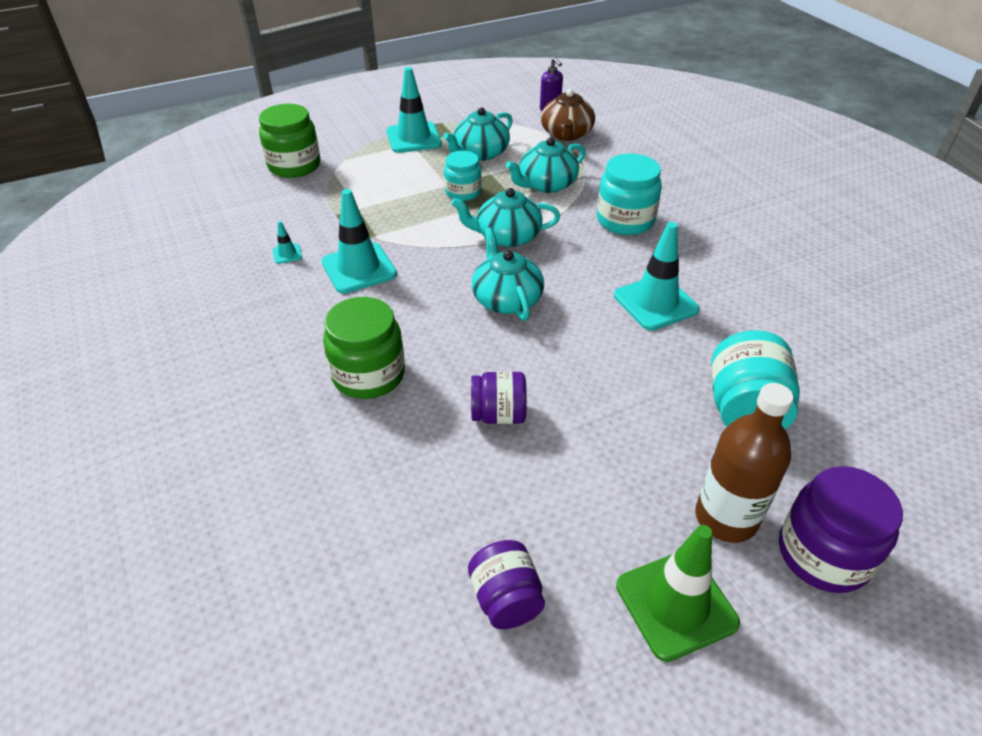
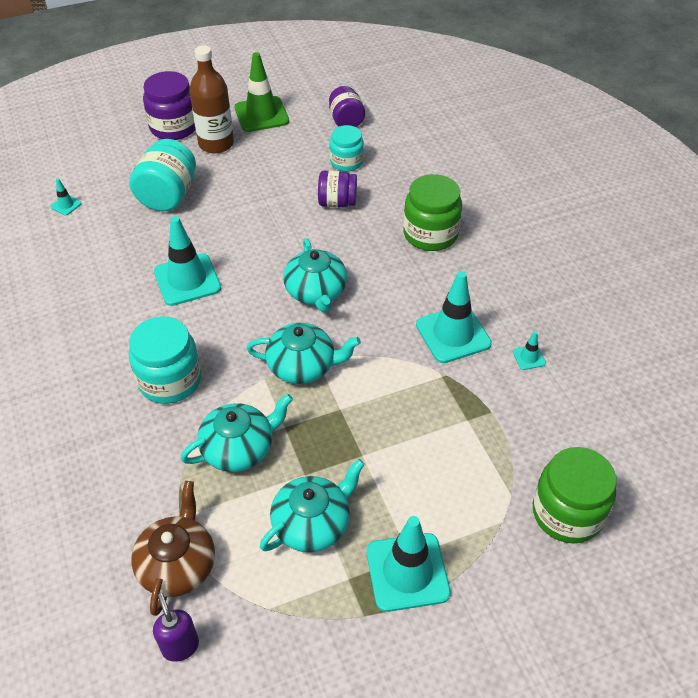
camera: 175 degrees left, 5 degrees up
(463, 192) = (343, 441): turquoise jar -> turquoise jar (346, 162)
(873, 385) = (66, 205): none -> turquoise traffic cone

